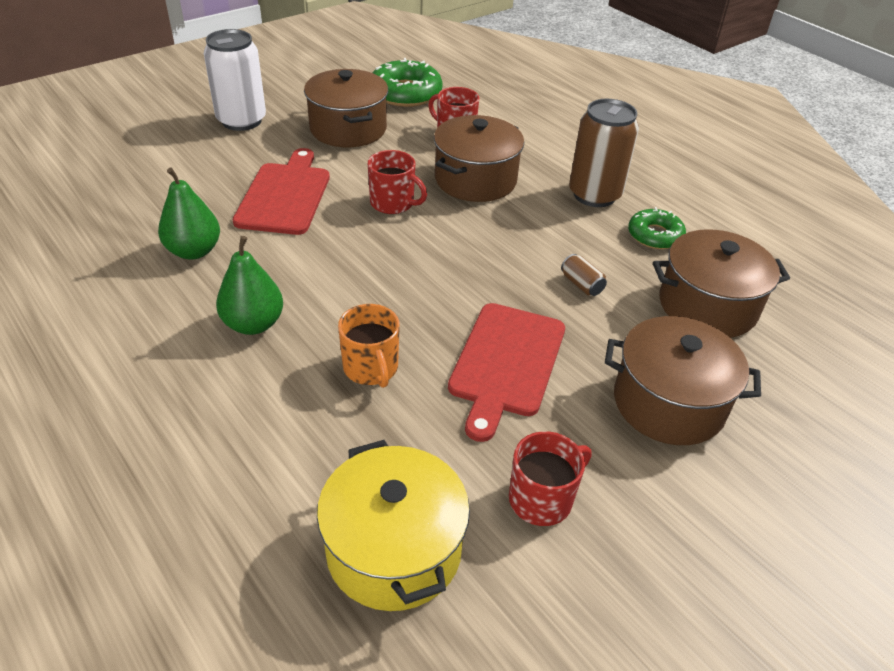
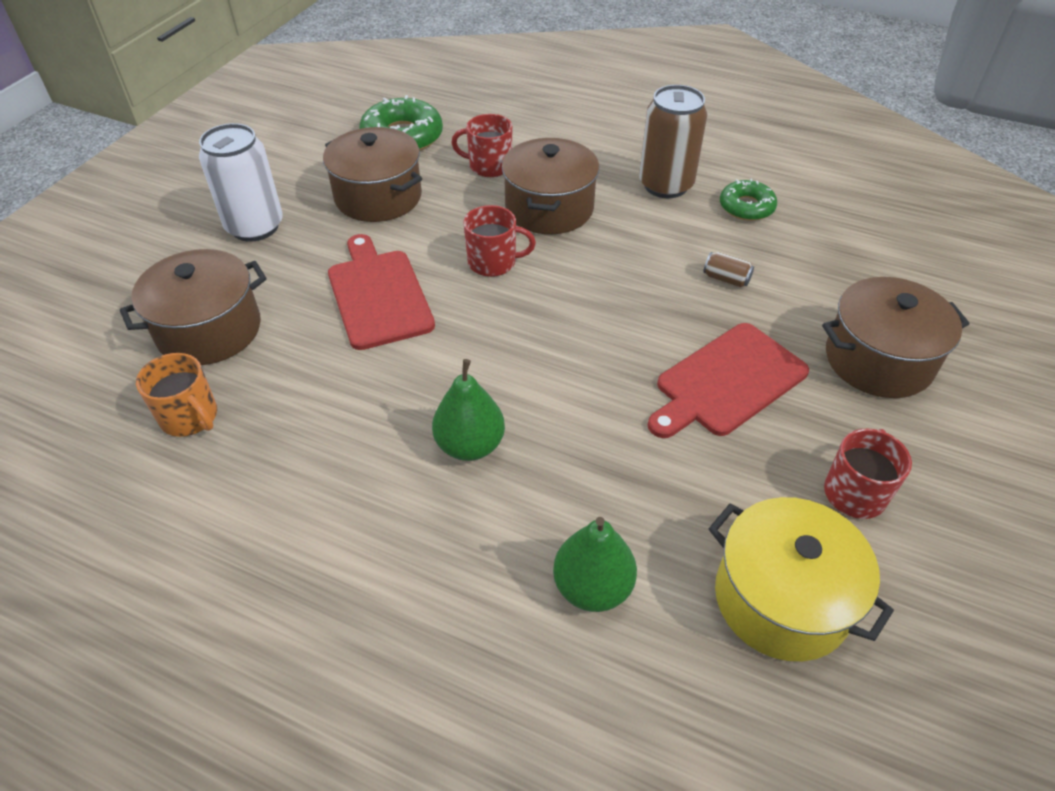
camera: 25 degrees left, 5 degrees up
(194, 251) = (338, 394): green pear -> green pear (592, 587)
(371, 368) = (618, 440): orange mug -> orange mug (190, 417)
(506, 363) = (727, 382): red cutting board -> red cutting board turned 60 degrees clockwise
(707, 306) = (838, 258): brown pot -> brown pot (209, 330)

